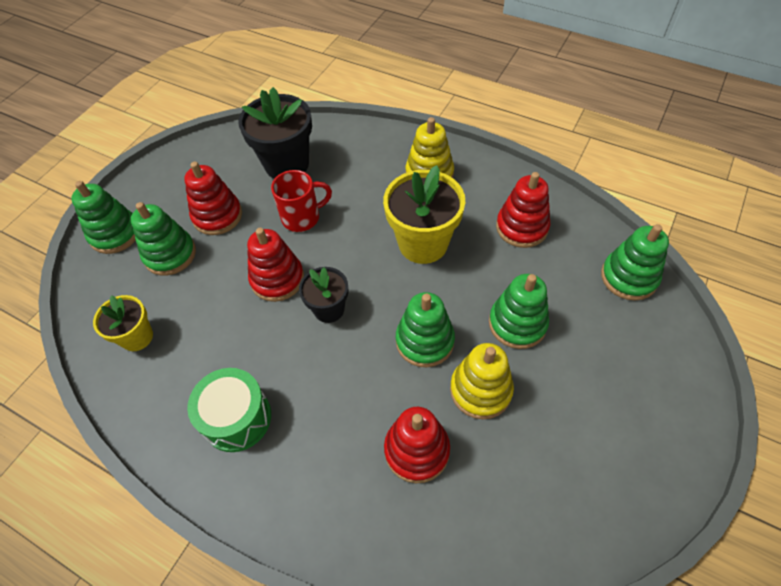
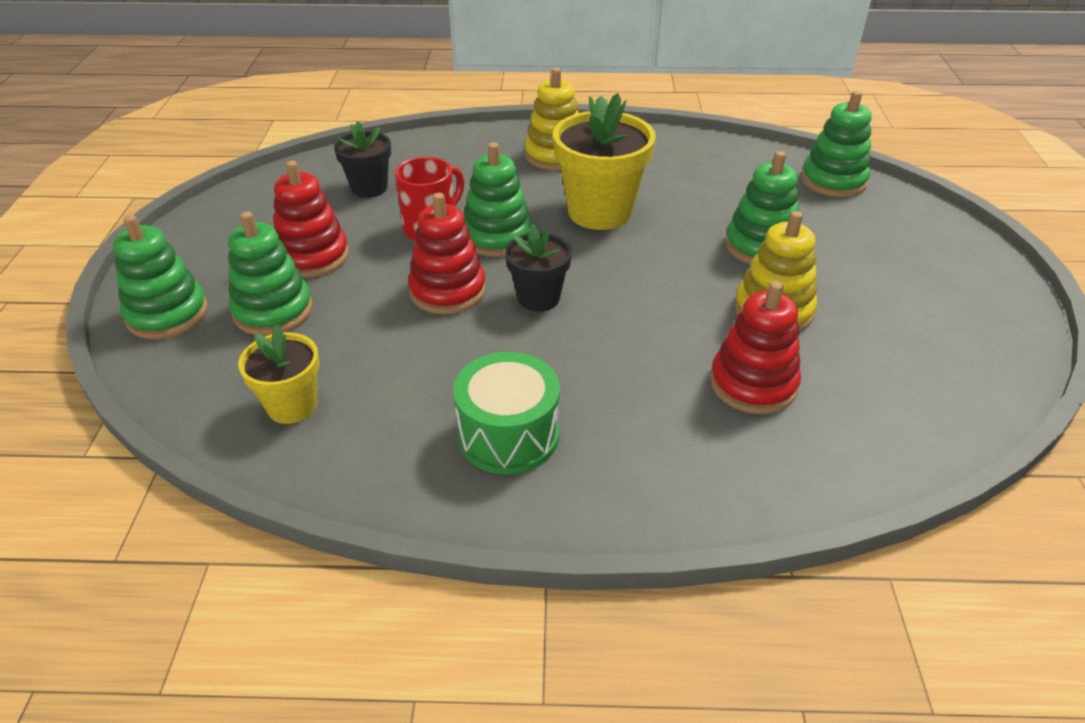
camera: 30 degrees left, 15 degrees down
(287, 164) = (369, 188): black flower pot -> black flower pot, size x0.59
(424, 341) = (676, 290): green stacking toy -> green stacking toy (497, 237)
(521, 227) = (694, 171): red stacking toy -> none

